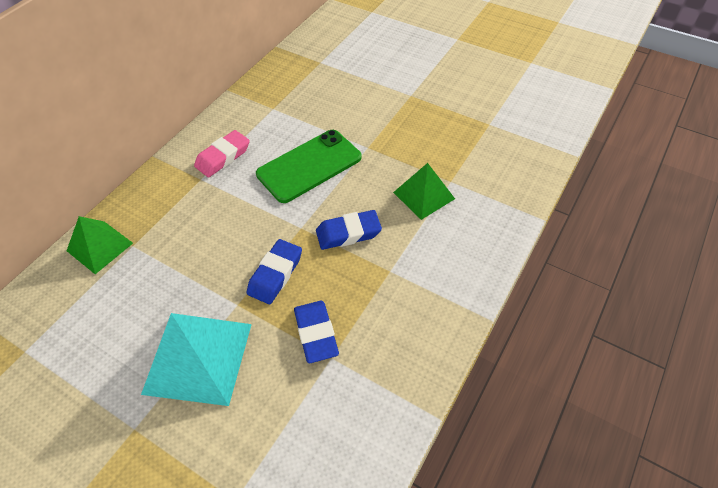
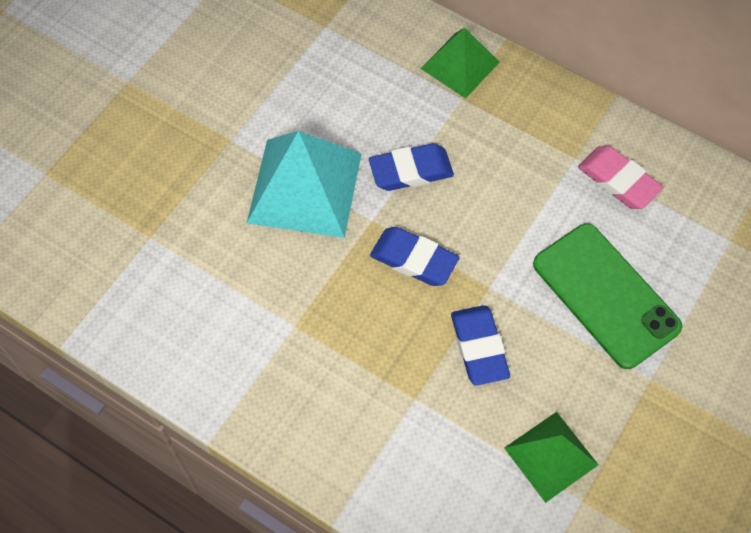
camera: 90 degrees right, 10 degrees up
(316, 333) = (327, 308): blue eraser -> blue eraser (411, 171)

